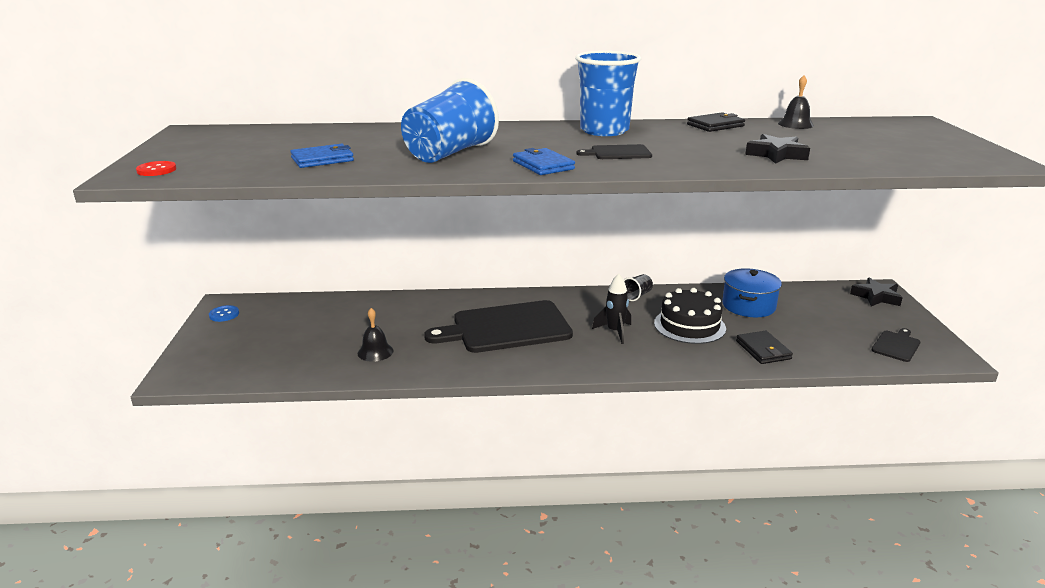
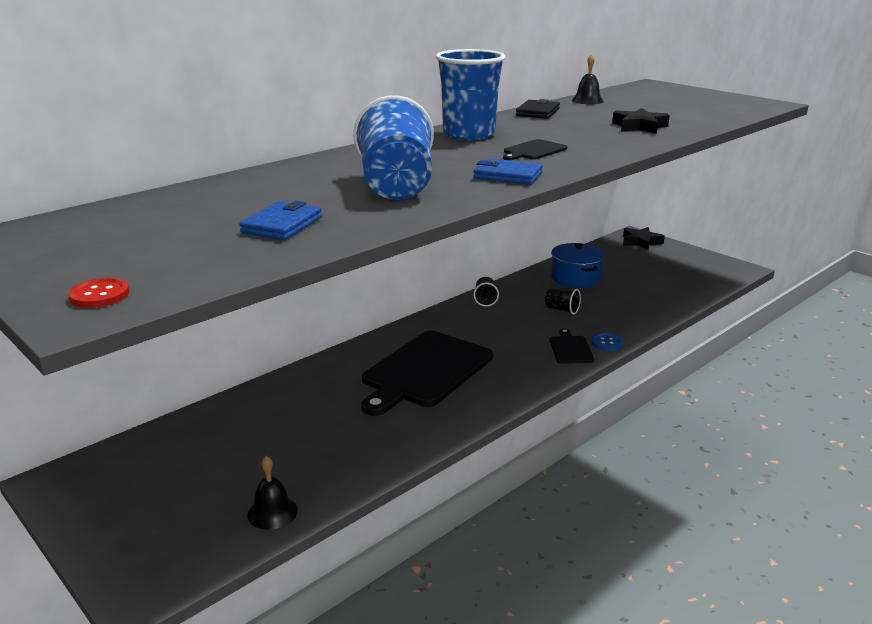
camera: 40 degrees left, 0 degrees up
(224, 314) = (76, 493): blue button -> blue button (606, 343)
(375, 352) = (338, 449): black bell -> black bell (272, 512)
(615, 332) = (518, 337): black rocket -> none
(689, 326) = (562, 310): black cake -> black cup
(763, 350) = (637, 309): black wallet -> none
(896, 345) = (702, 273): black cutting board -> black cutting board (570, 349)

